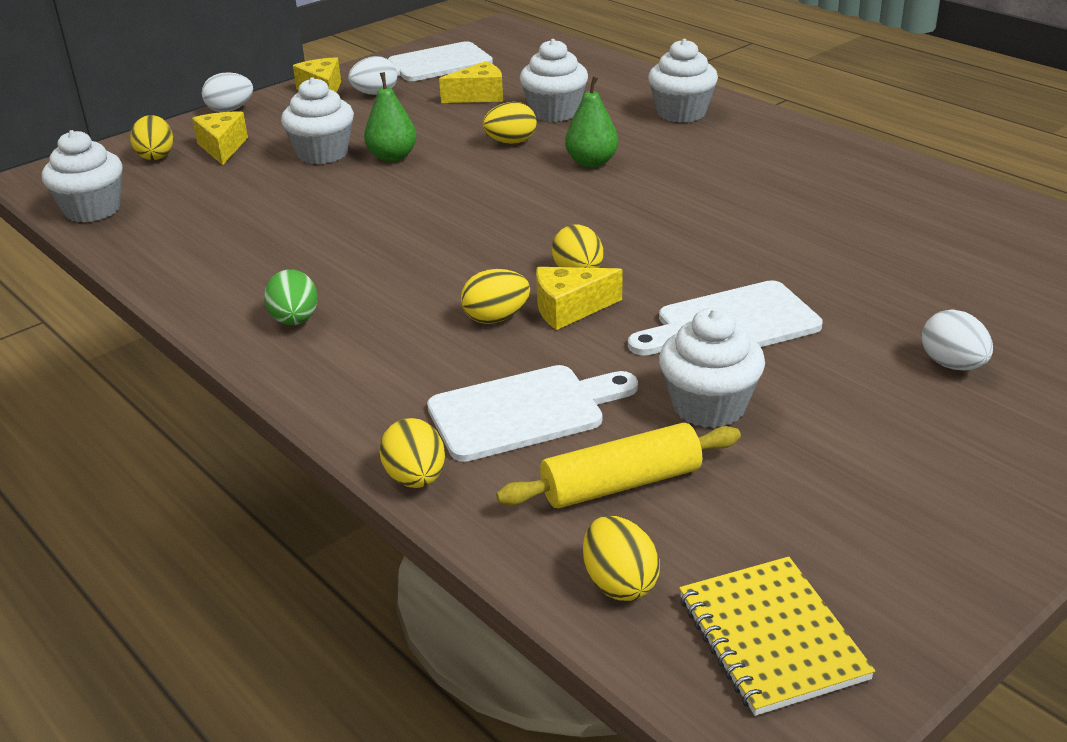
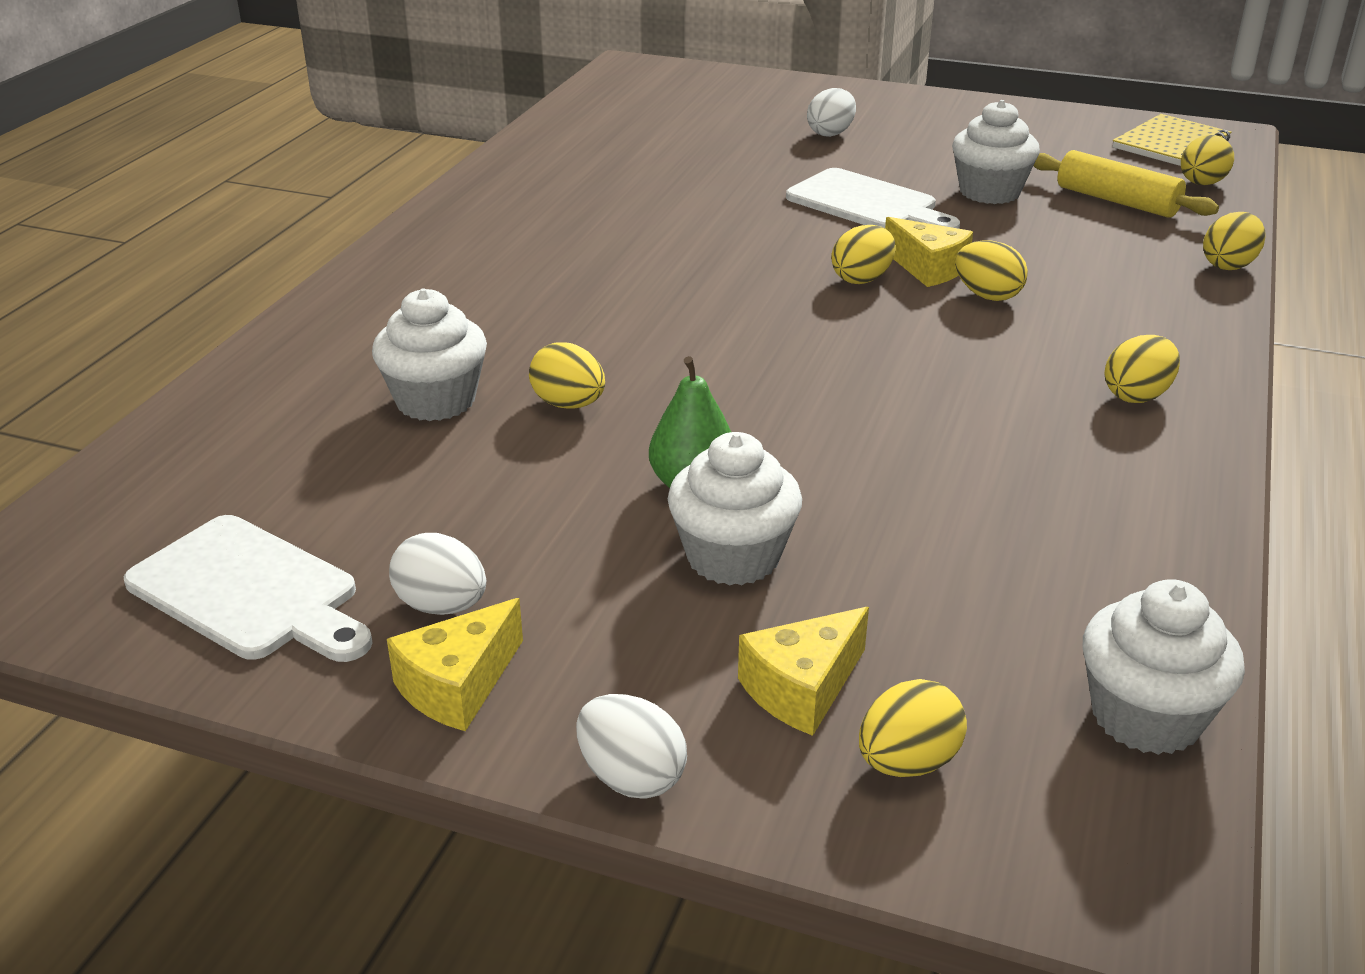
camera: 120 degrees left, 0 degrees up
(295, 321) = (1137, 396): green egg -> yellow egg
(479, 96) = (400, 486): yellow cheese -> none
(524, 411) = (1095, 249): white cutting board -> none
(592, 162) = (592, 333): green pear -> none
(681, 113) = (389, 312): white cupcake -> none

